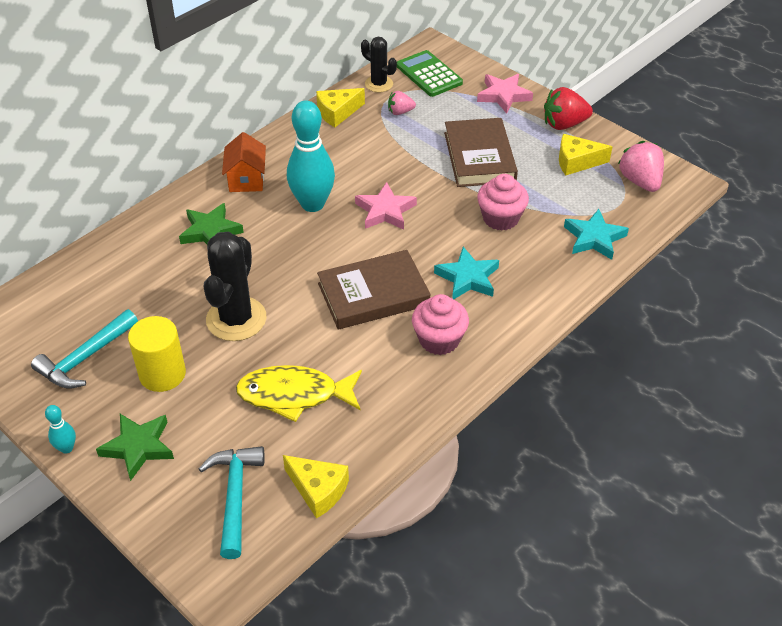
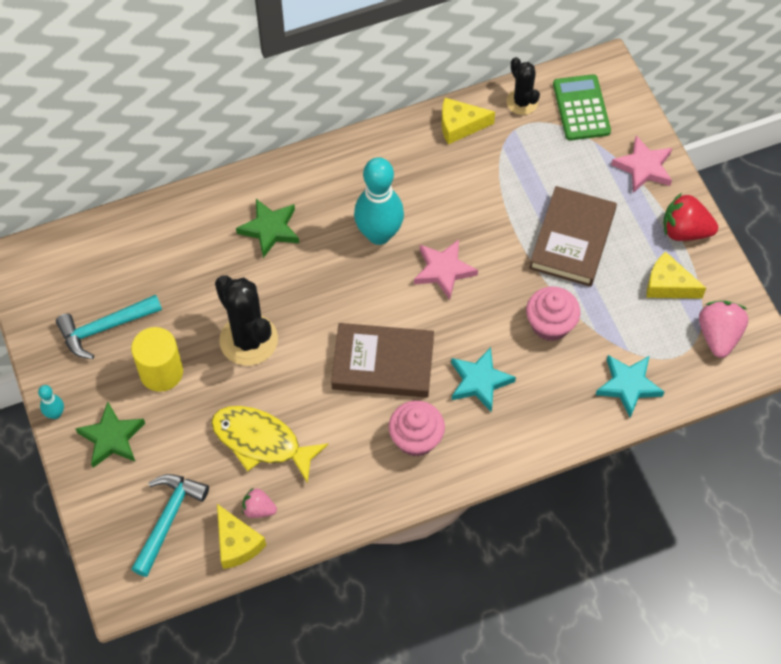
camera: 25 degrees right, 15 degrees up
(236, 319) = (248, 340): black cactus -> black cactus turned 75 degrees counterclockwise
(246, 179) = (331, 178): orange house -> none
(400, 112) = (524, 149): pink strawberry -> pink strawberry (259, 509)

